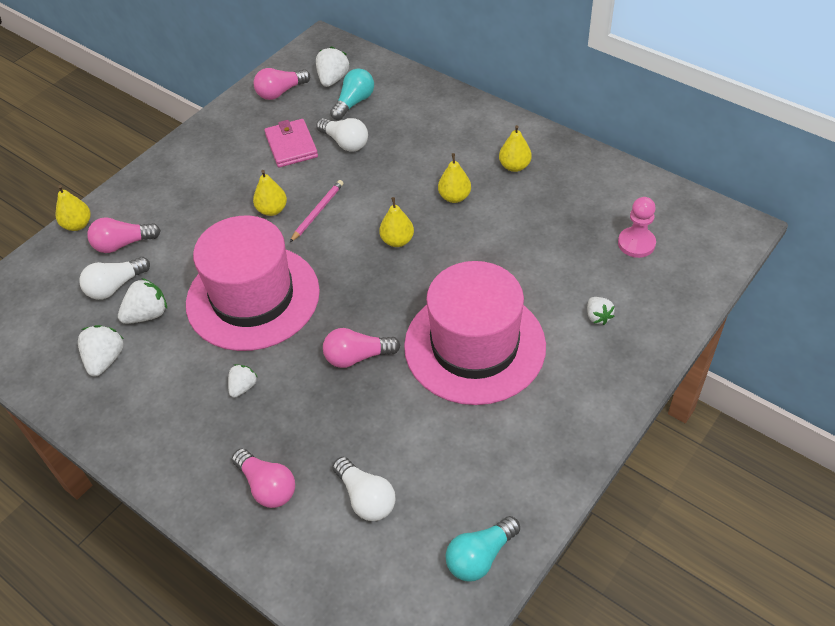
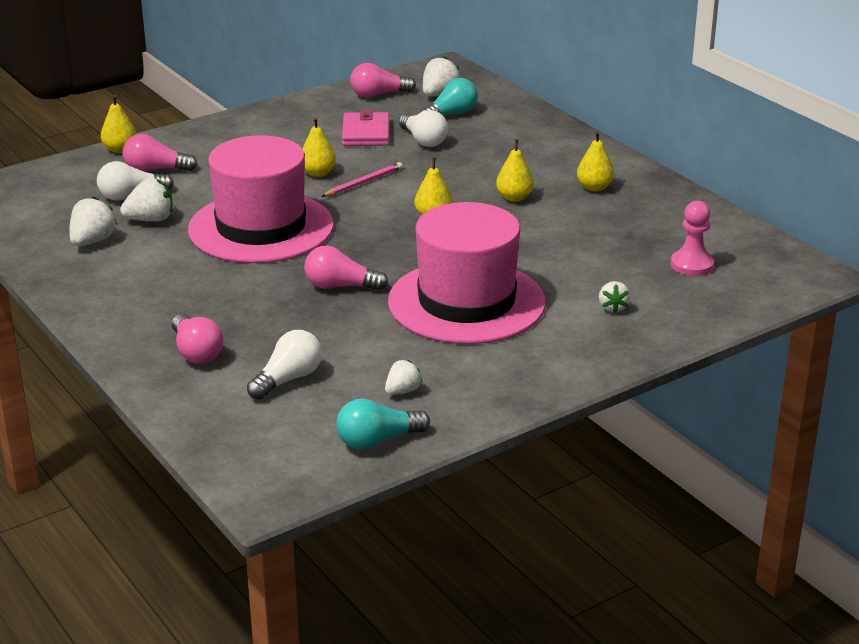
camera: 15 degrees right, 20 degrees down
(243, 387) = (214, 284): white strawberry -> white strawberry (402, 391)
(366, 498) = (288, 379): white light bulb -> white light bulb turned 120 degrees counterclockwise

